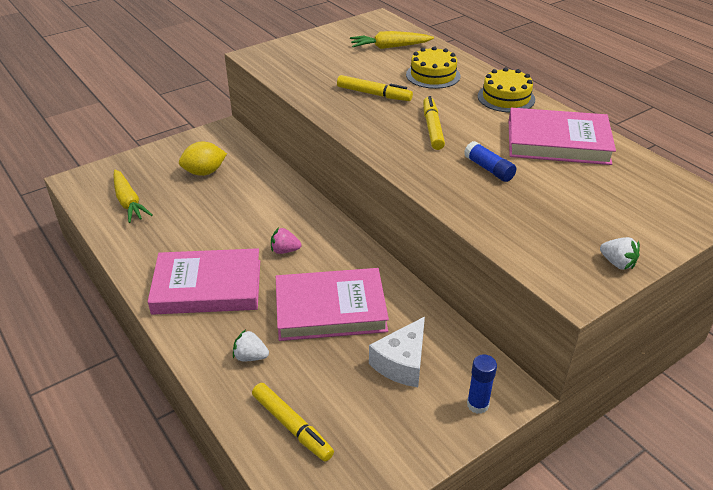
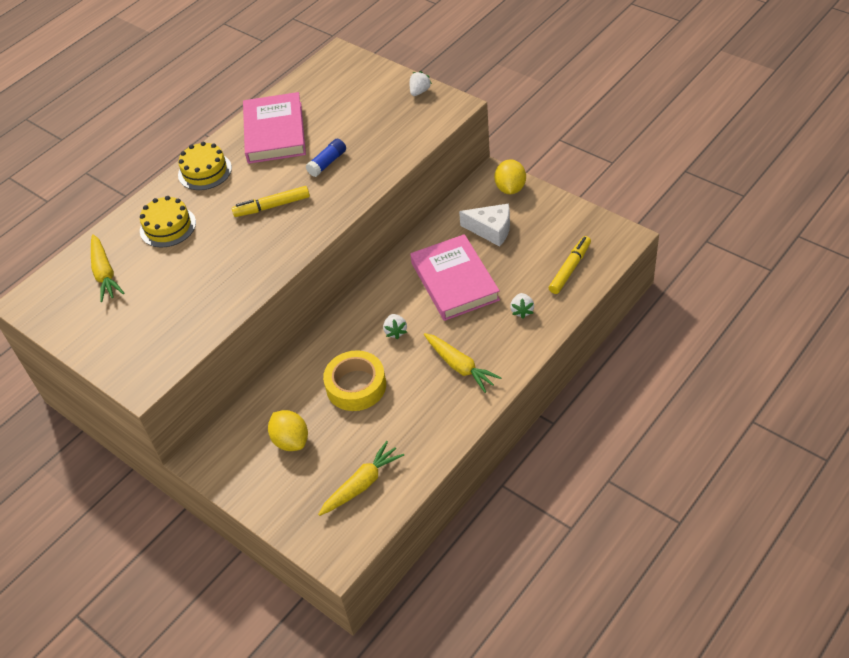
camera: 100 degrees left, 10 degrees up
(207, 287) = (460, 366): pink book -> yellow carrot
(235, 215) = (356, 386): none -> yellow tape
(285, 250) = (395, 331): pink strawberry -> white strawberry
(374, 94) = (216, 259): yellow marker -> none
(477, 404) = (510, 188): blue glue stick -> yellow lemon

